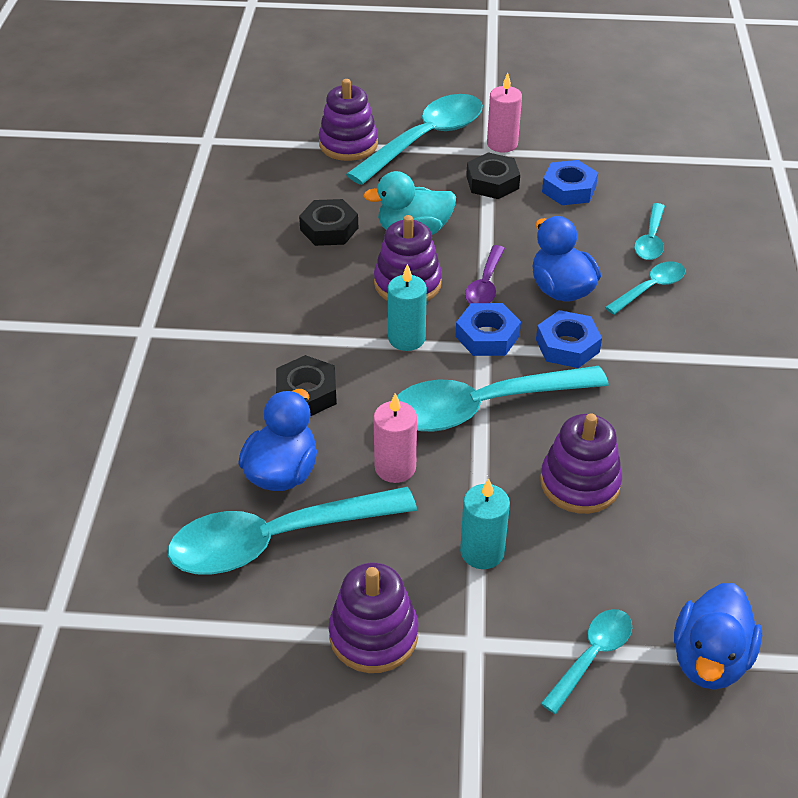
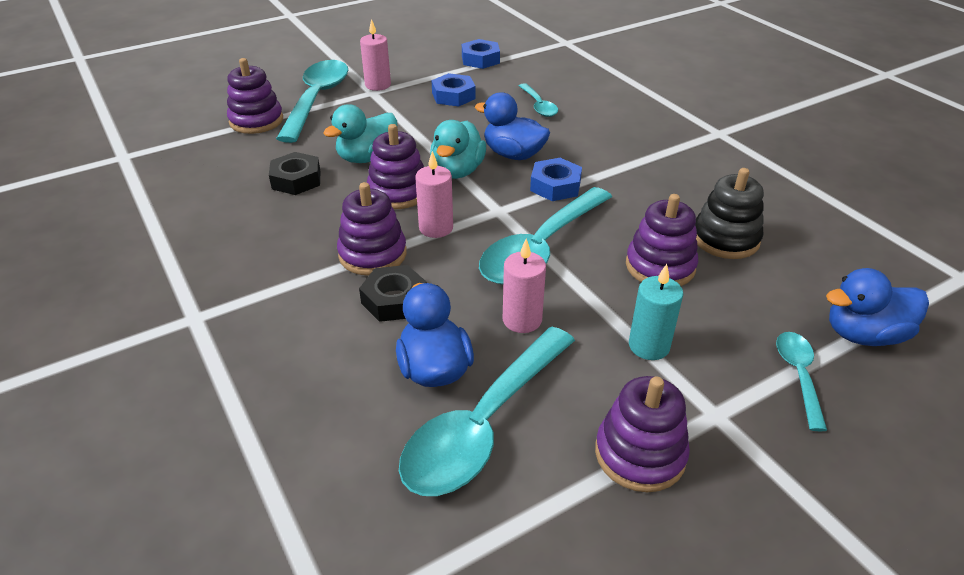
camera: 35 degrees left, 5 degrees down
(328, 339) = (372, 254): none -> purple stacking toy
(406, 338) = (436, 228): turquoise candle -> pink candle
(485, 285) = (457, 171): purple spoon -> turquoise duck
(487, 336) = (494, 202): blue nut -> blue nut (480, 59)
(492, 182) = (395, 109): black nut -> none
(650, 288) = (569, 132): turquoise spoon -> none
(683, 489) = (725, 239): none -> black stacking toy
(709, 659) = (863, 334): blue duck -> blue duck turned 90 degrees clockwise

